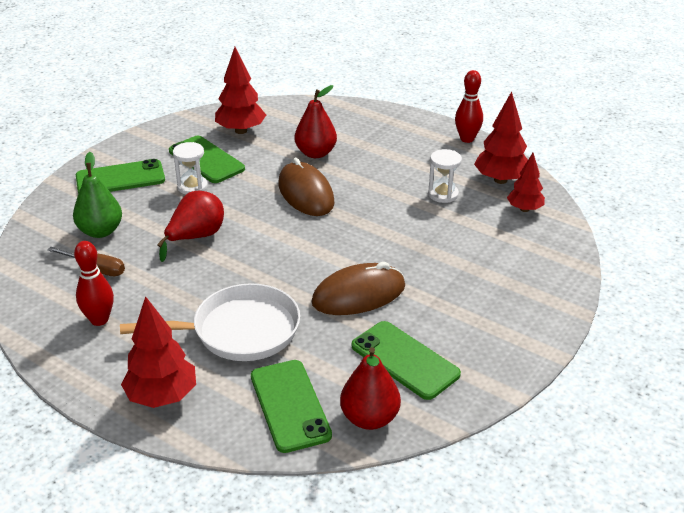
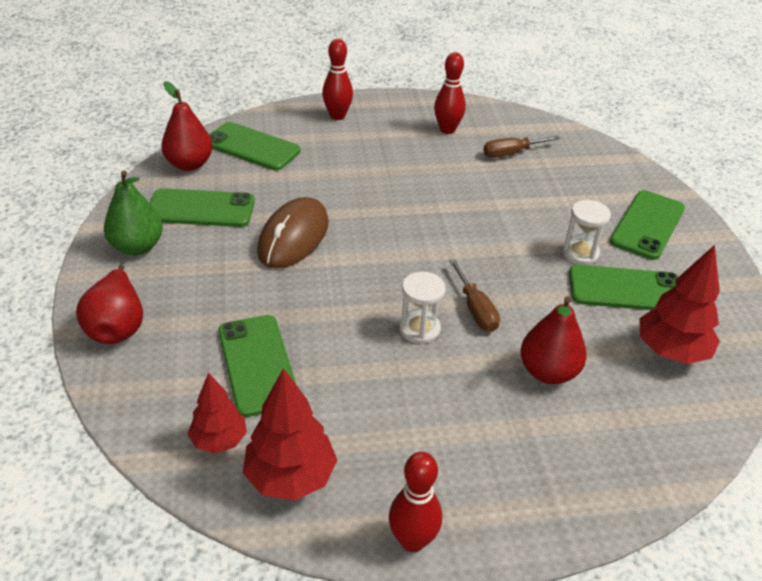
camera: 135 degrees right, 5 degrees up
(100, 231) = (564, 177): green pear -> green pear (137, 247)
(162, 396) = (337, 116): red tree -> red bowling pin
(196, 237) = (491, 212): red pear -> red pear (117, 326)
(239, 331) = (347, 168): white pan -> none
(306, 193) = (475, 309): brown mouse -> brown screwdriver
(443, 194) = (337, 401): white hourglass -> white hourglass (419, 329)
(470, 231) = (257, 364): none -> green phone

